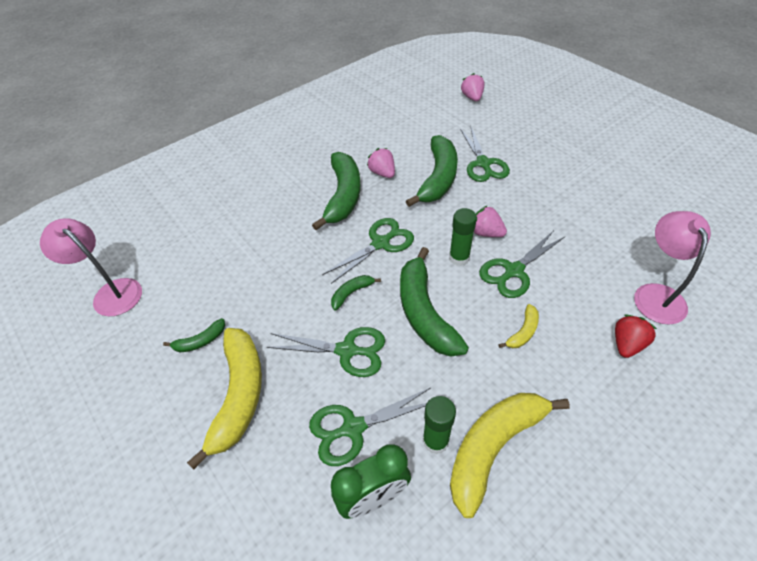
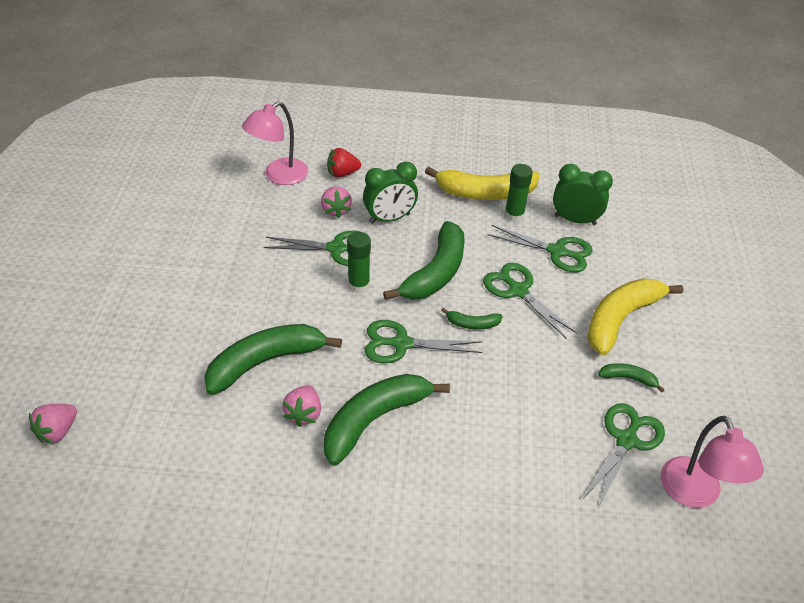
camera: 140 degrees left, 5 degrees down
(483, 163) = (204, 341): green scissors -> green scissors (626, 440)
(486, 233) = (310, 285): pink strawberry -> pink strawberry (336, 210)
(523, 332) = (389, 218): yellow banana -> green clock

